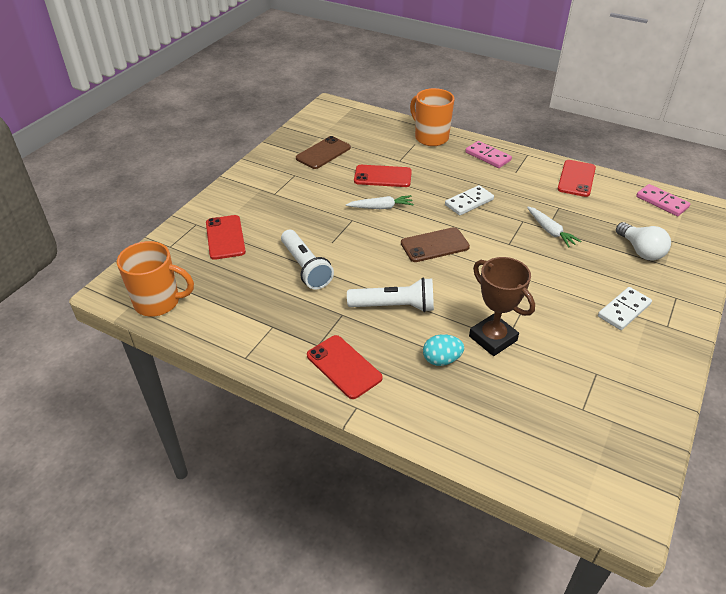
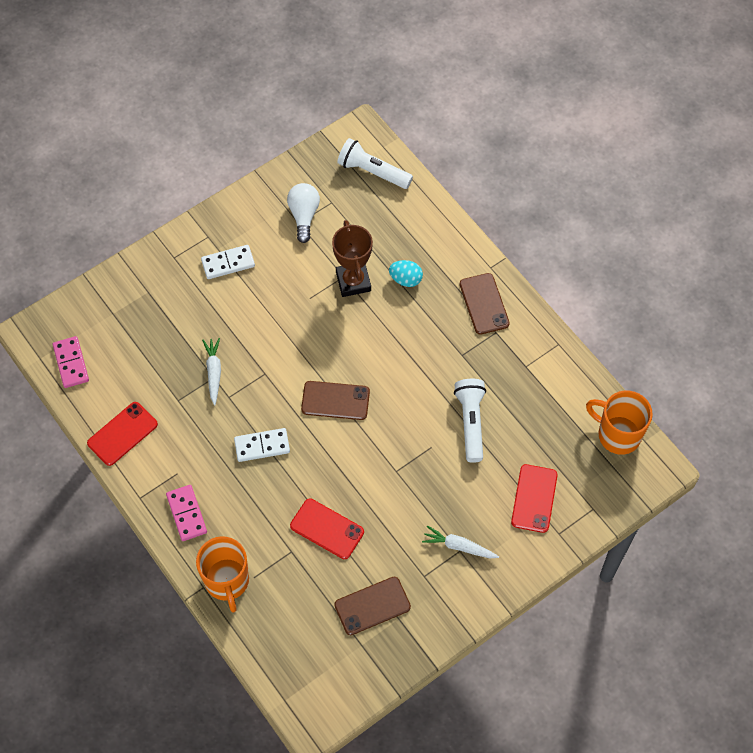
camera: 155 degrees left, 20 degrees up
(344, 366) = (484, 304): red phone -> brown phone
(381, 207) = (357, 477): white carrot -> white carrot (459, 546)
(394, 306) = (413, 345): white flashlight -> white flashlight (372, 172)
(640, 251) = (153, 315): white light bulb -> white light bulb (304, 216)

